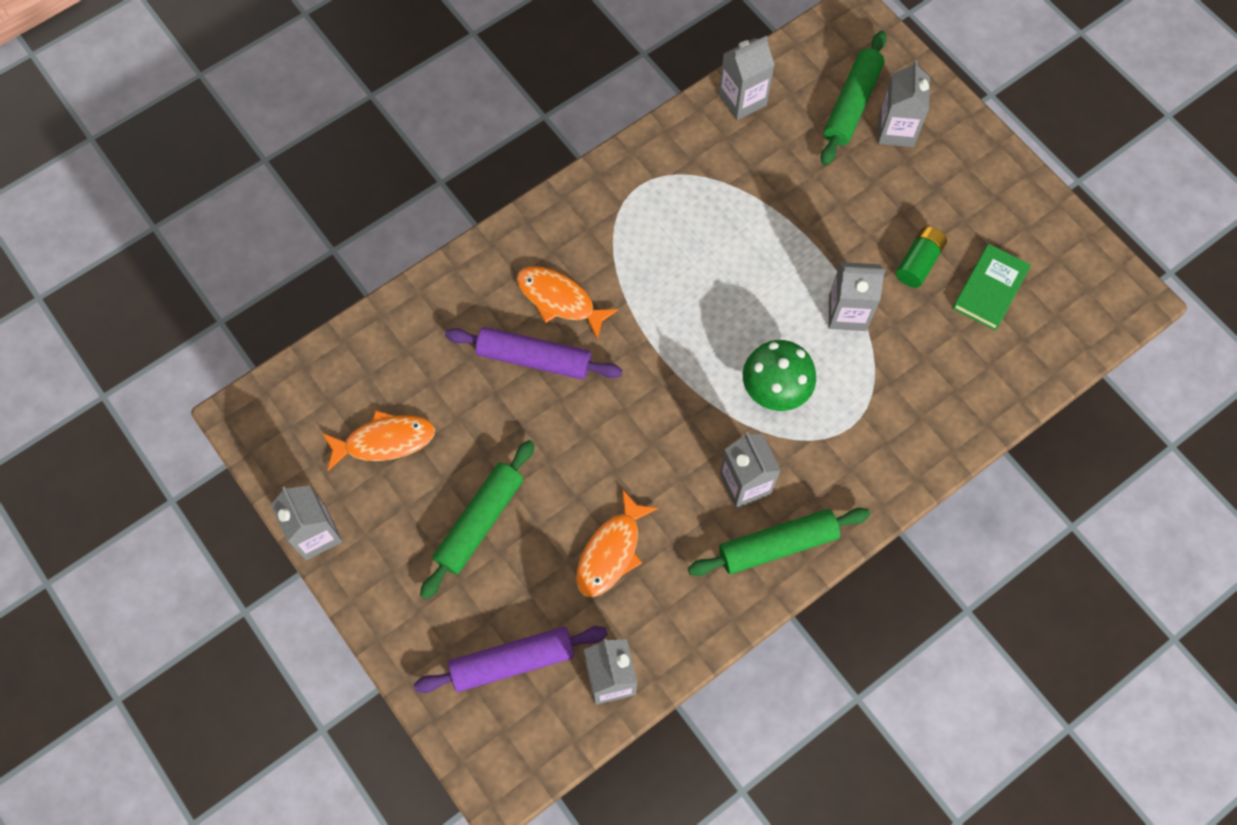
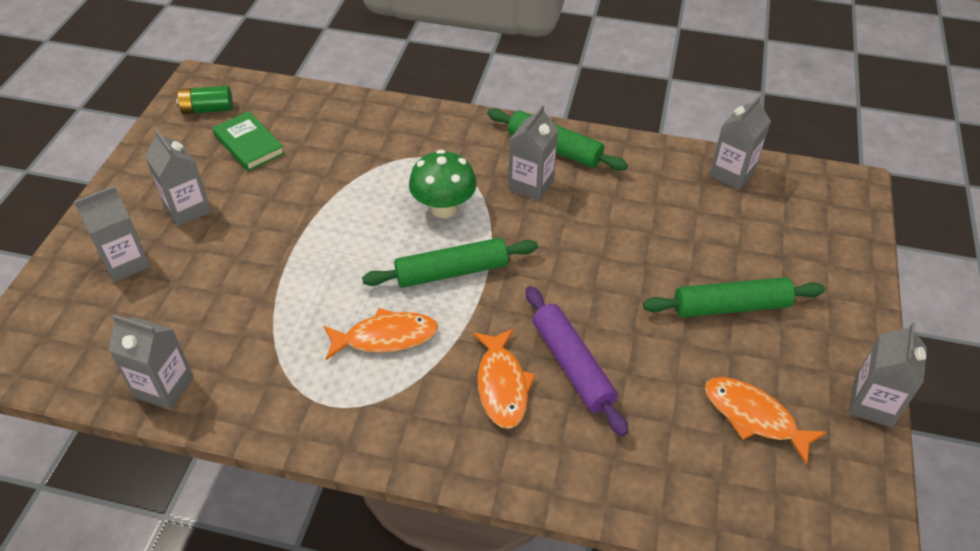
camera: 130 degrees left, 20 degrees down
(512, 662) = (787, 225): purple rolling pin -> none
(611, 552) = (658, 222): orange fish -> orange fish (385, 337)
(847, 313) = (339, 204): grey carton -> grey carton (187, 209)
(852, 104) = (115, 305): green rolling pin -> green rolling pin (451, 271)
(918, 263) = (257, 189): green battery -> green battery (207, 109)
(990, 289) = (249, 144): green book -> green book turned 60 degrees clockwise

